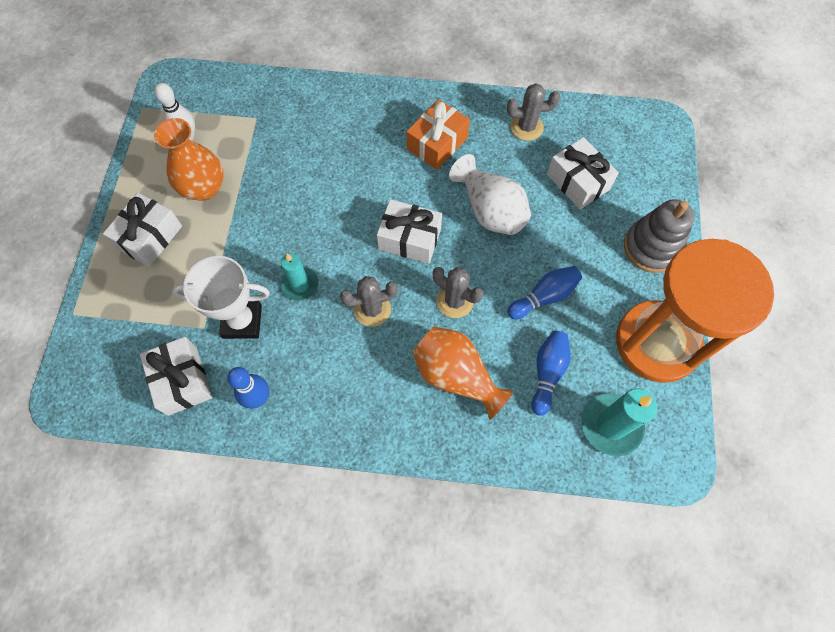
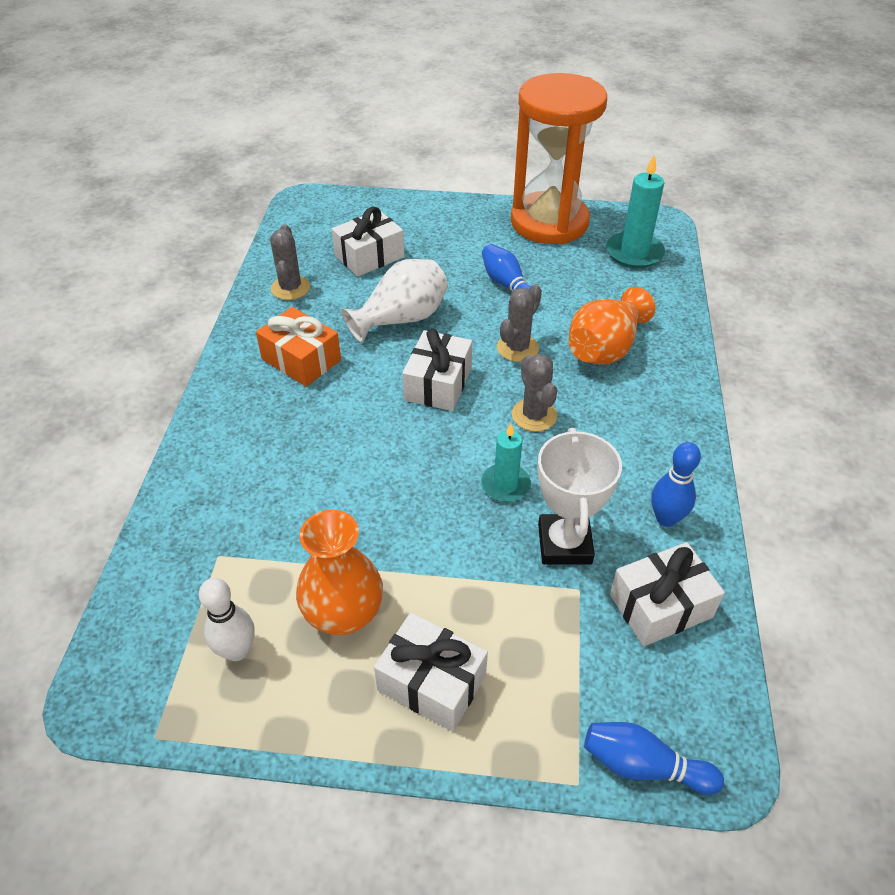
camera: 90 degrees left, 20 degrees down
(547, 373) = (590, 287): blue bowling pin -> blue bowling pin (643, 765)
(651, 247) = (449, 217): grey stacking toy -> none

